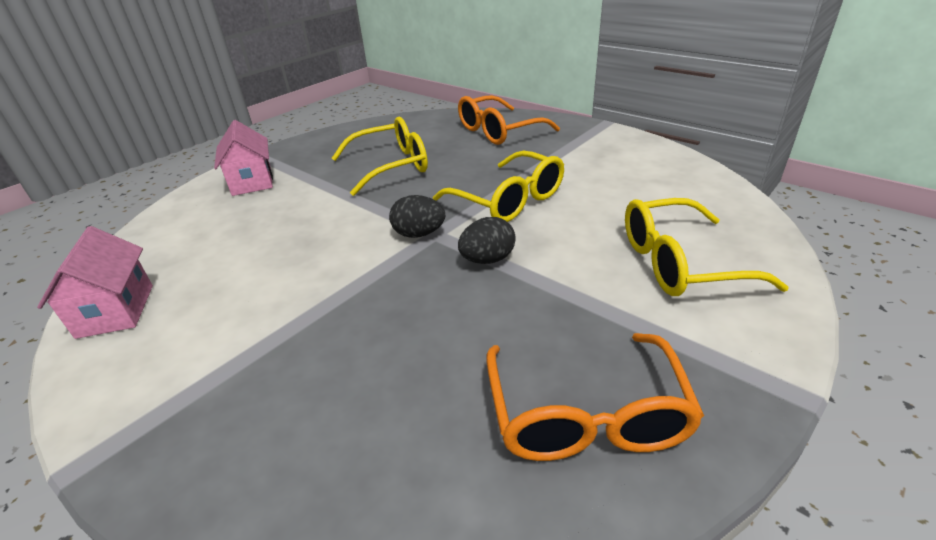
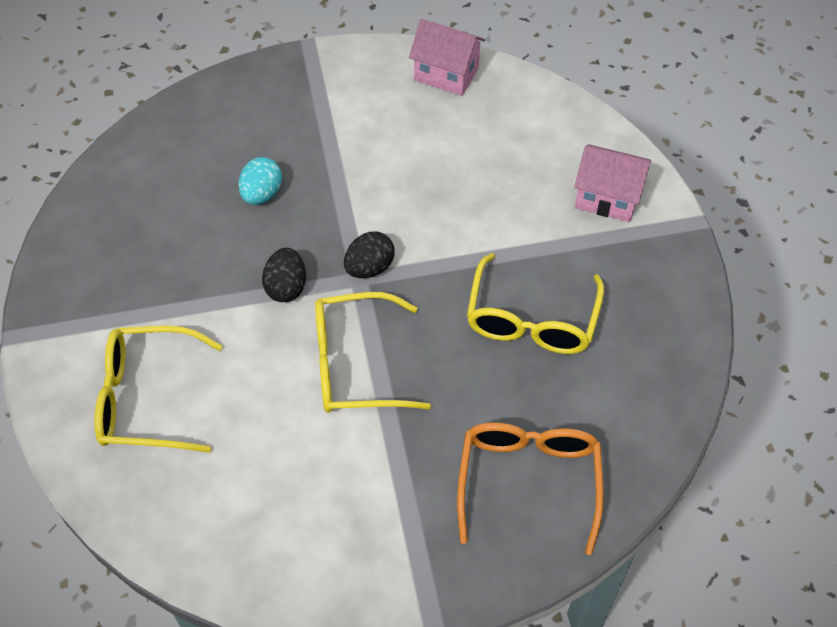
camera: 125 degrees right, 20 degrees up
(399, 337) = (262, 194): none -> turquoise egg
(586, 414) = (117, 237): orange glasses -> none
(680, 263) = (148, 398): yellow glasses -> yellow glasses turned 120 degrees counterclockwise

